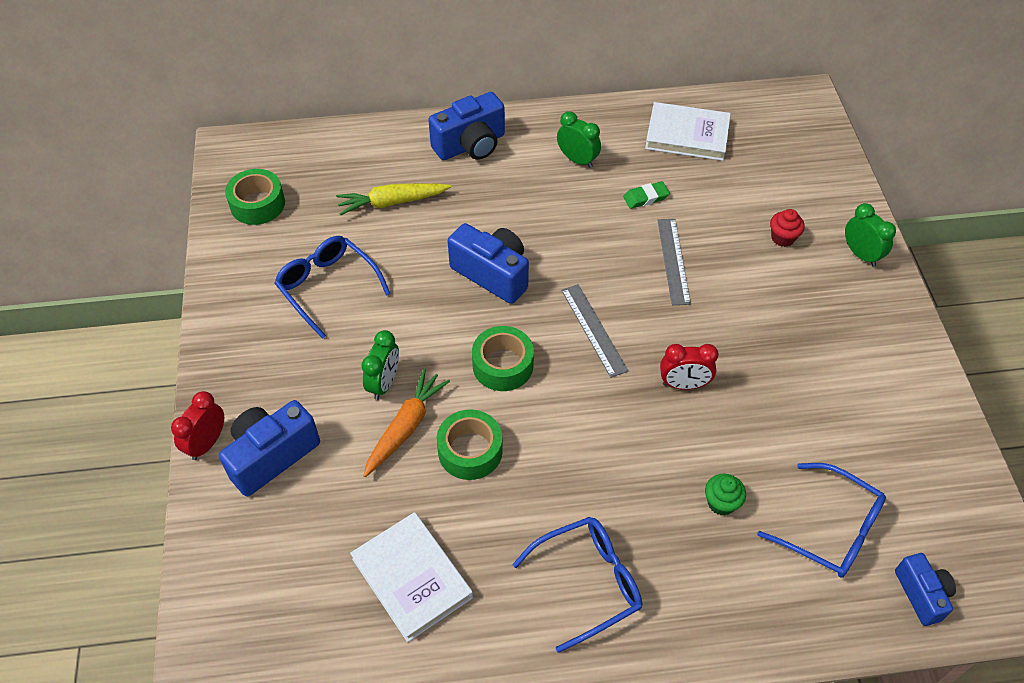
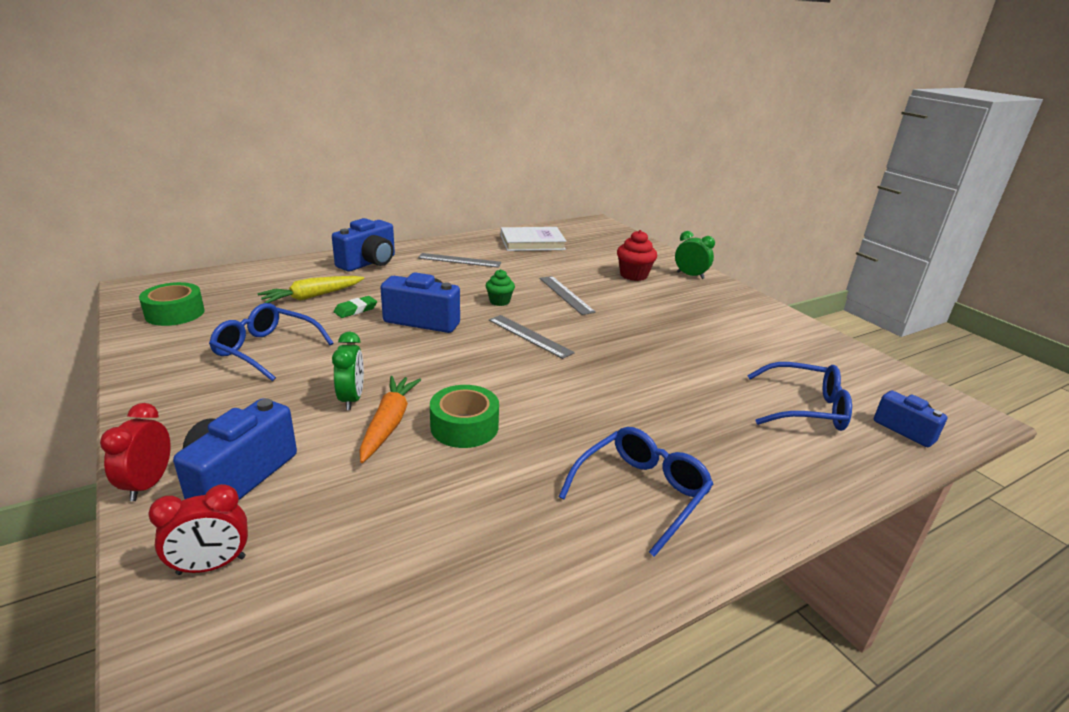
camera: 25 degrees left, 25 degrees down
(412, 578) = (454, 539): white book -> none
(503, 365) = (463, 368): green tape -> none
(577, 160) = (459, 260): green clock -> grey ruler
(645, 197) = (523, 270): green eraser -> green eraser (355, 310)
(683, 384) = (624, 352): red clock -> red clock (211, 565)
(721, 503) = (710, 411): green cupcake -> green cupcake (499, 301)
(782, 238) = (633, 275): red cupcake -> red cupcake, size x1.53

